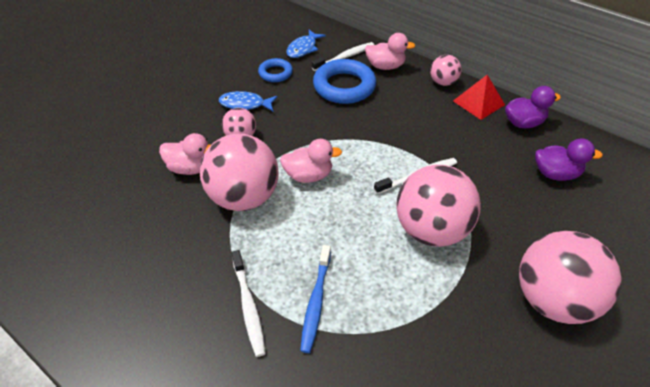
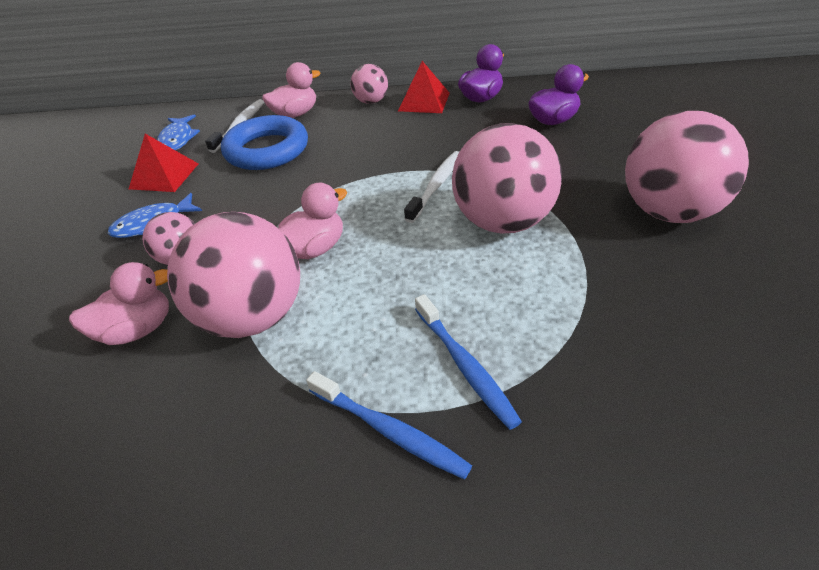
camera: 35 degrees left, 5 degrees down
(248, 306) = (389, 430): white toothbrush -> blue toothbrush
(275, 73) = (164, 176): blue ring -> red pyramid

